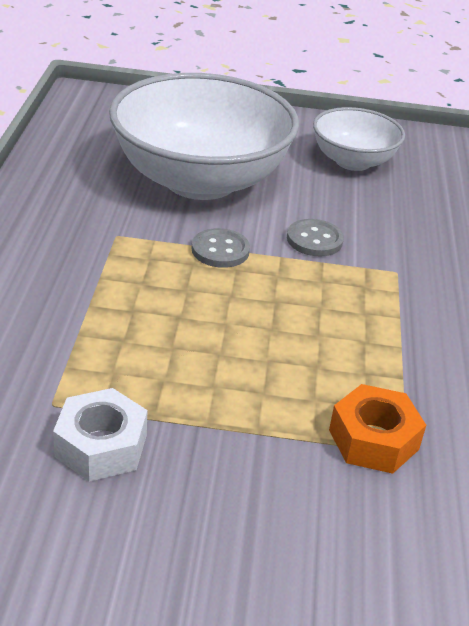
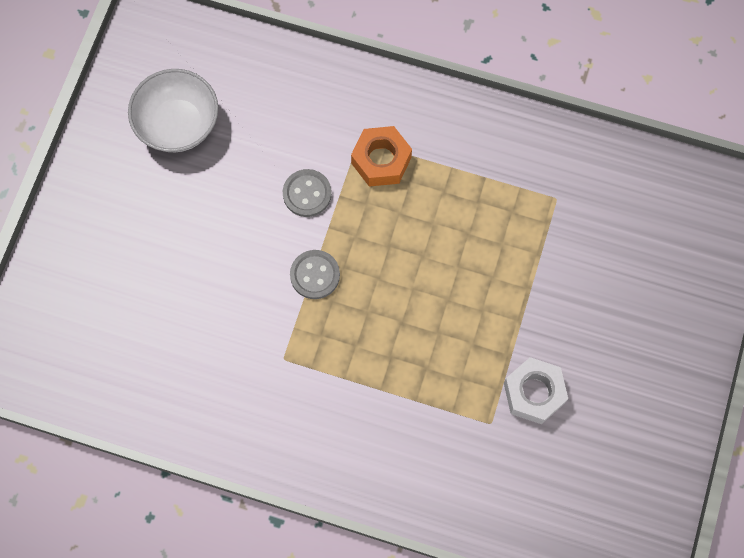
camera: 75 degrees left, 35 degrees up
(200, 180) = (199, 273): white bowl -> none
(373, 440) = (543, 215): orange nut -> orange nut (381, 160)

